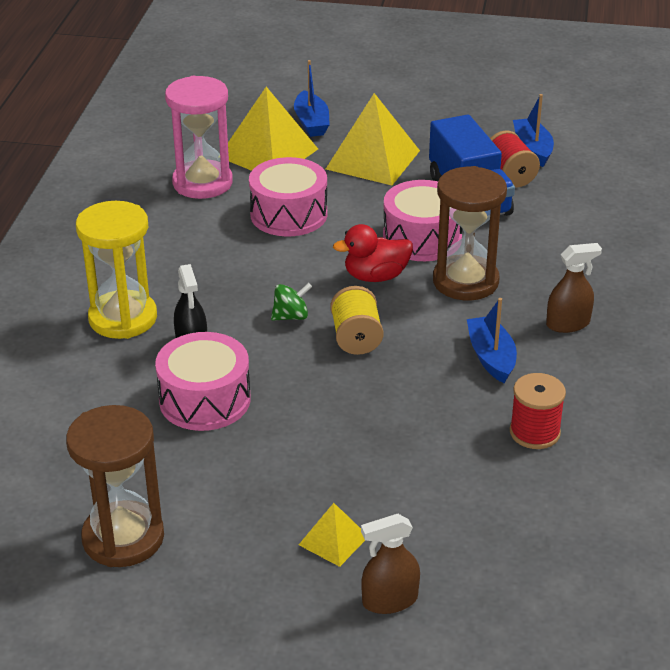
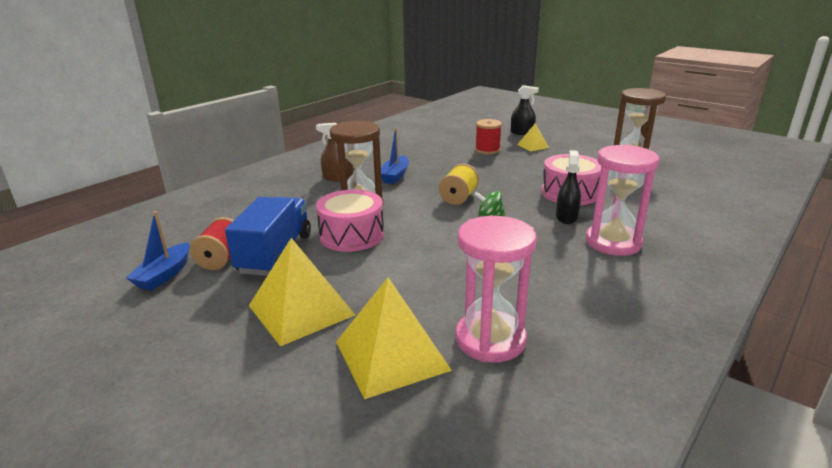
camera: 150 degrees left, 10 degrees down
(123, 318) = (613, 242): yellow hourglass -> pink hourglass
(289, 214) = (431, 281): pink drum -> none
(311, 123) = (302, 384): blue boat -> none
(376, 276) = (412, 222): red duck -> none
(390, 600) = (522, 132): brown spray bottle -> black spray bottle
(534, 432) = (412, 152): red spool -> red spool (487, 150)

